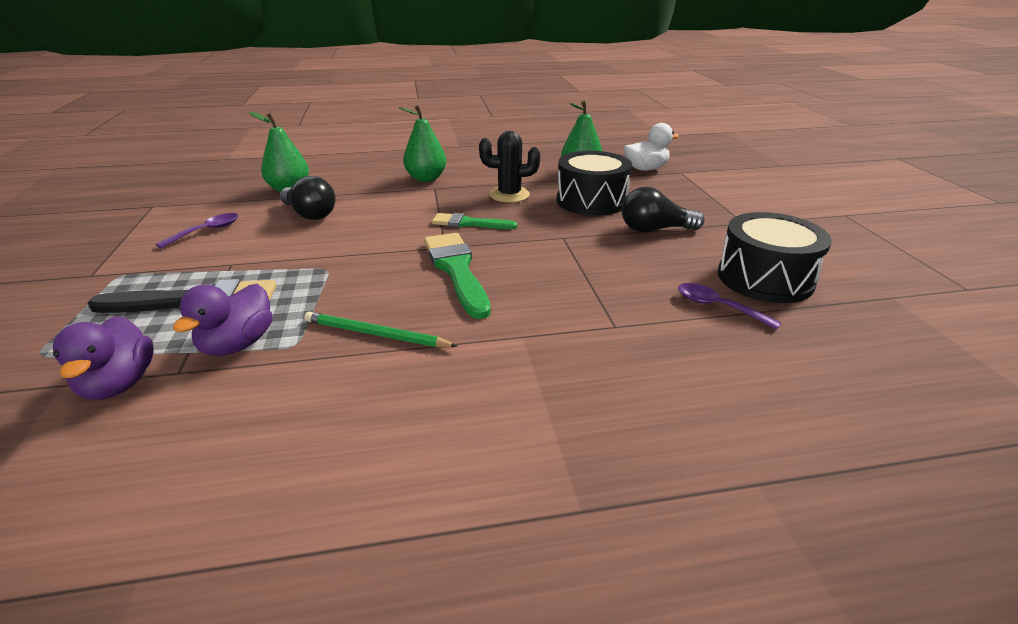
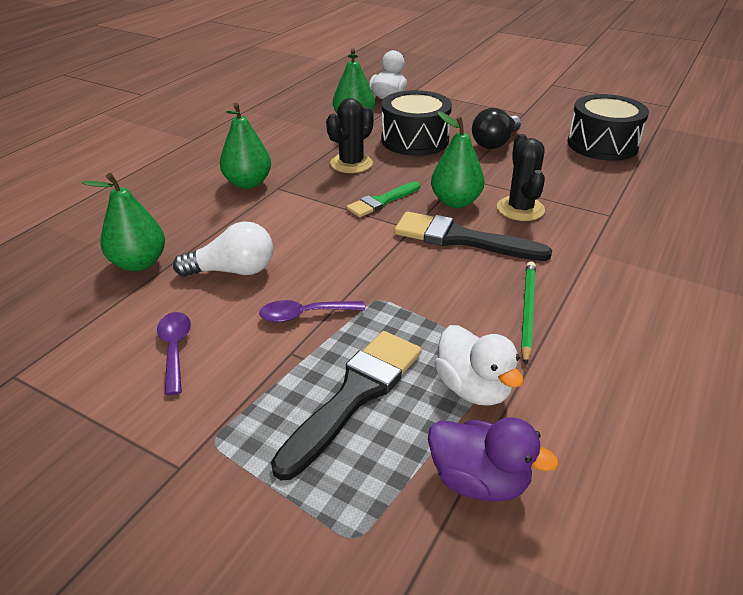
camera: 50 degrees left, 5 degrees up
(238, 344) = (473, 388): purple duck -> white duck
(310, 214) = (233, 271): black light bulb -> white light bulb
(376, 334) = (527, 311): green pencil -> green pencil turned 135 degrees clockwise
(456, 270) = (461, 239): green brush -> black brush
(514, 248) = (455, 202): none -> green pear
(549, 278) = (520, 209): none -> black cactus
(717, 307) = (620, 174): purple spoon -> purple spoon (304, 315)

